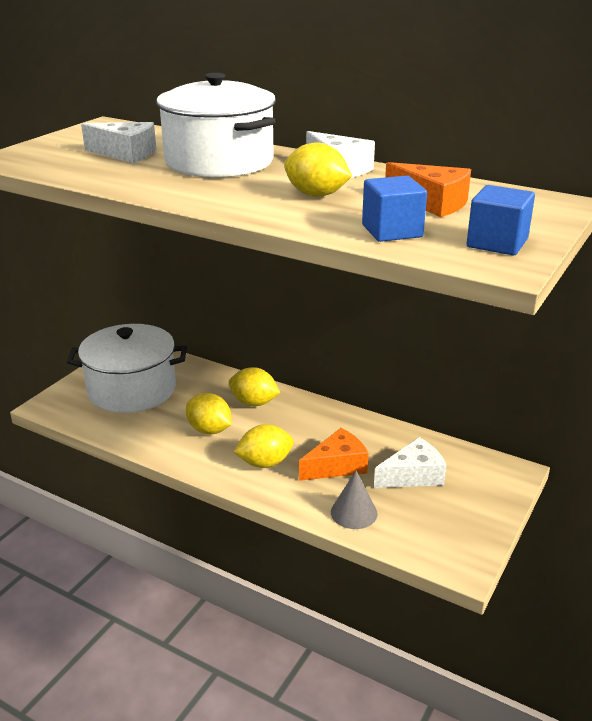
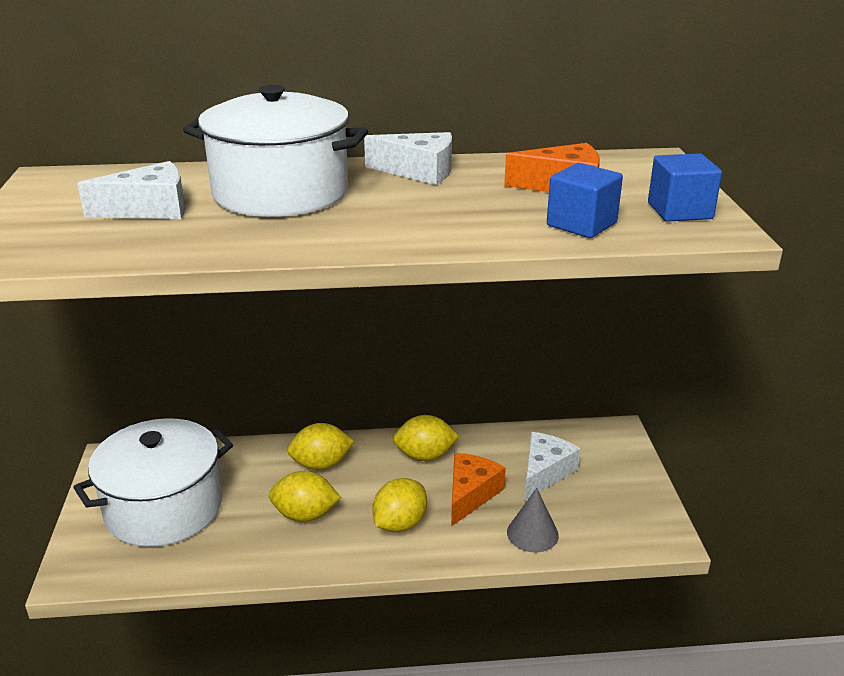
camera: 35 degrees left, 0 degrees up
(316, 195) = (449, 205): yellow lemon -> yellow lemon (425, 456)

